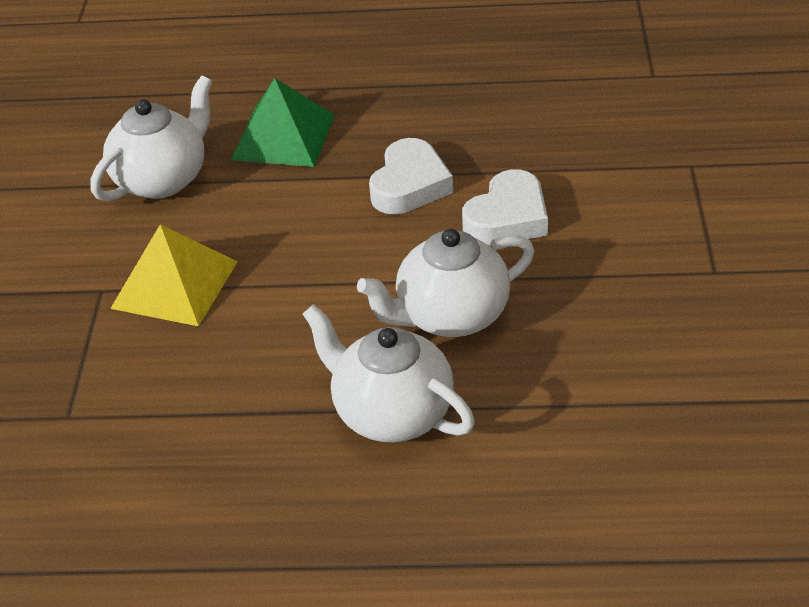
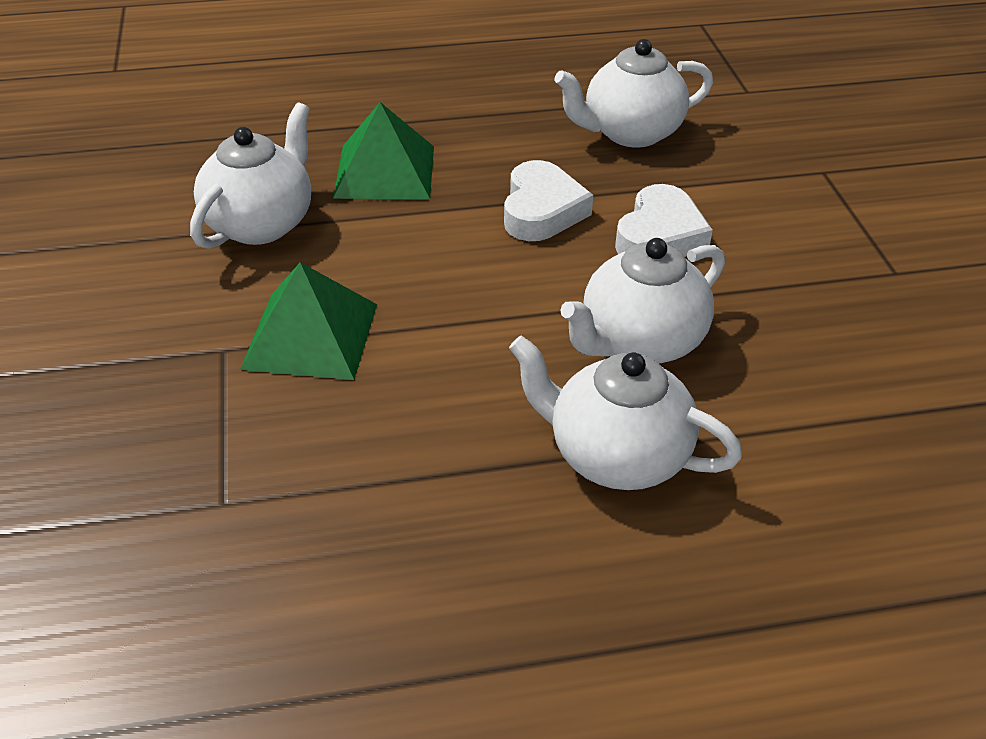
camera: 15 degrees left, 0 degrees up
(175, 284) = (311, 335): yellow pyramid -> green pyramid
(521, 113) = (630, 133): none -> white teapot

